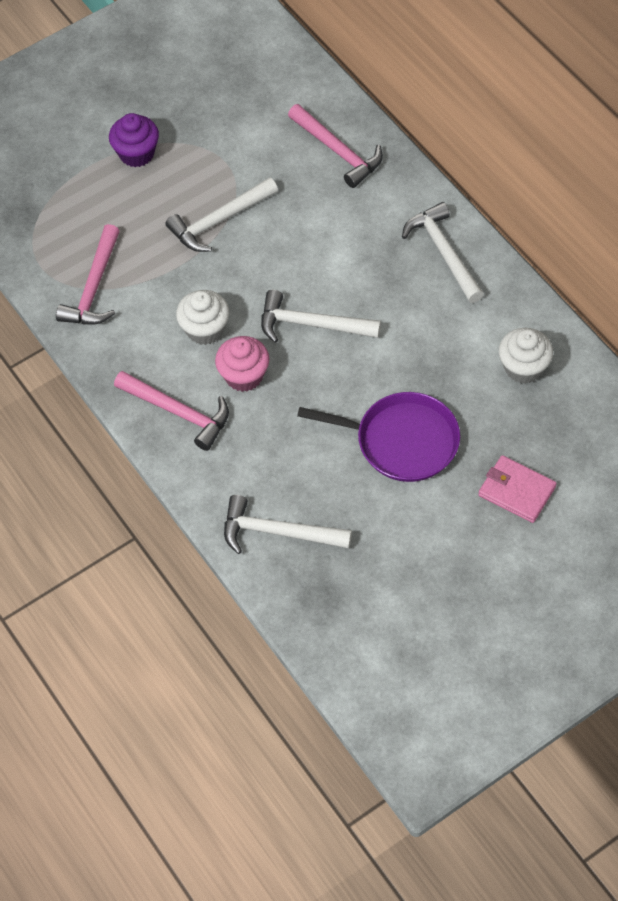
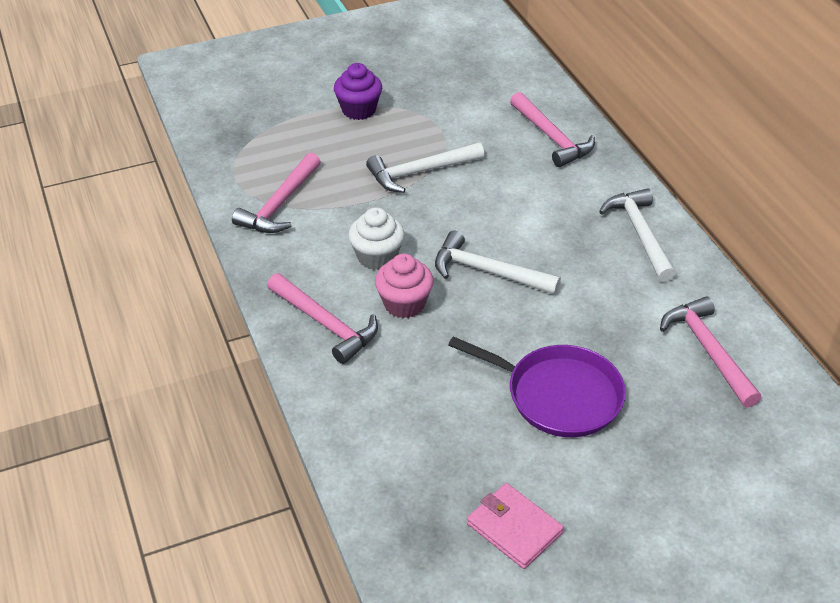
camera: 10 degrees right, 15 degrees down
(277, 532) = (396, 459): white hammer -> none
(516, 491) = (680, 470): pink wallet -> pink wallet (514, 528)
(523, 368) = (708, 350): white cupcake -> pink hammer

